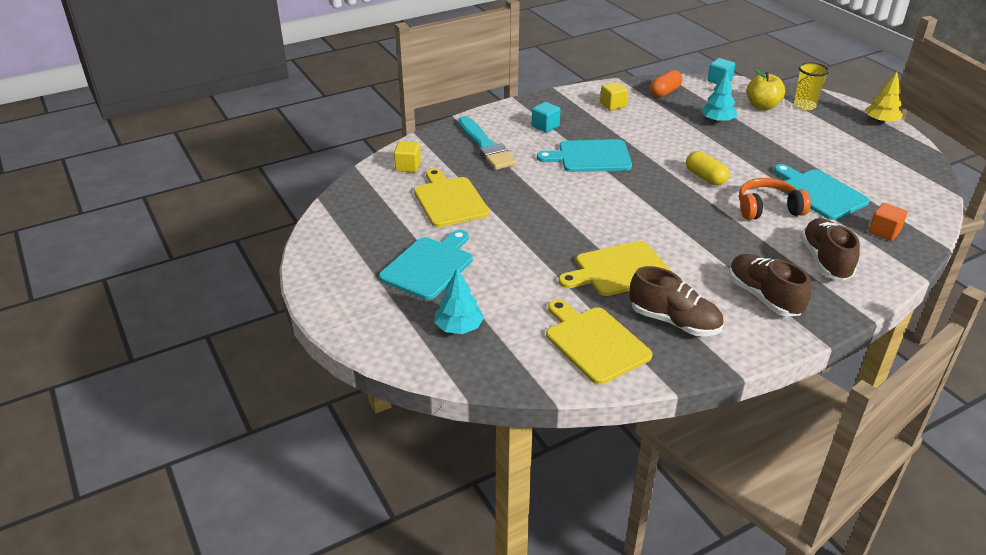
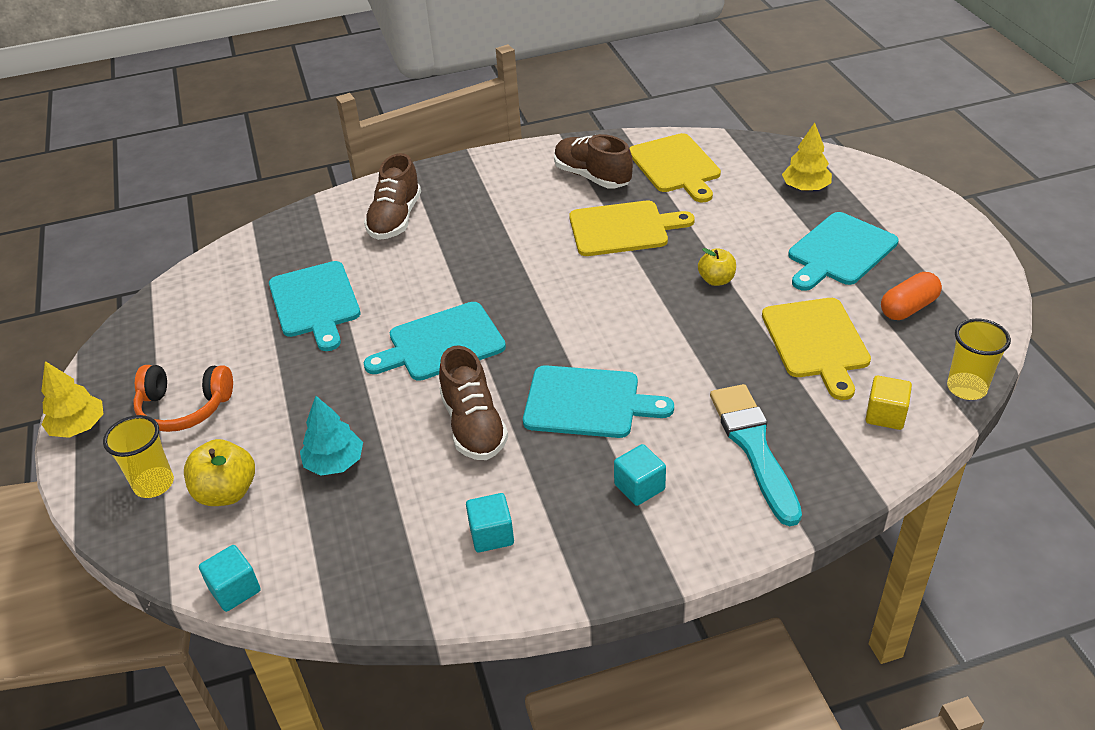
camera: 165 degrees left, 5 degrees up
(354, 184) = (966, 388): none -> yellow cup
(459, 327) = (805, 188): turquoise tree -> yellow tree
(527, 234) = (716, 280): none -> yellow apple
(613, 105) = (491, 535): yellow cube -> turquoise cube
(665, 92) = (369, 563): orange capsule -> orange capsule (908, 308)
(705, 177) = (441, 343): yellow capsule -> turquoise cutting board
(763, 297) = (490, 190): brown shoe -> brown shoe (473, 426)
(768, 209) = (400, 286): orange headphones -> orange headphones (184, 407)
(884, 232) = (297, 245): orange cube -> none

